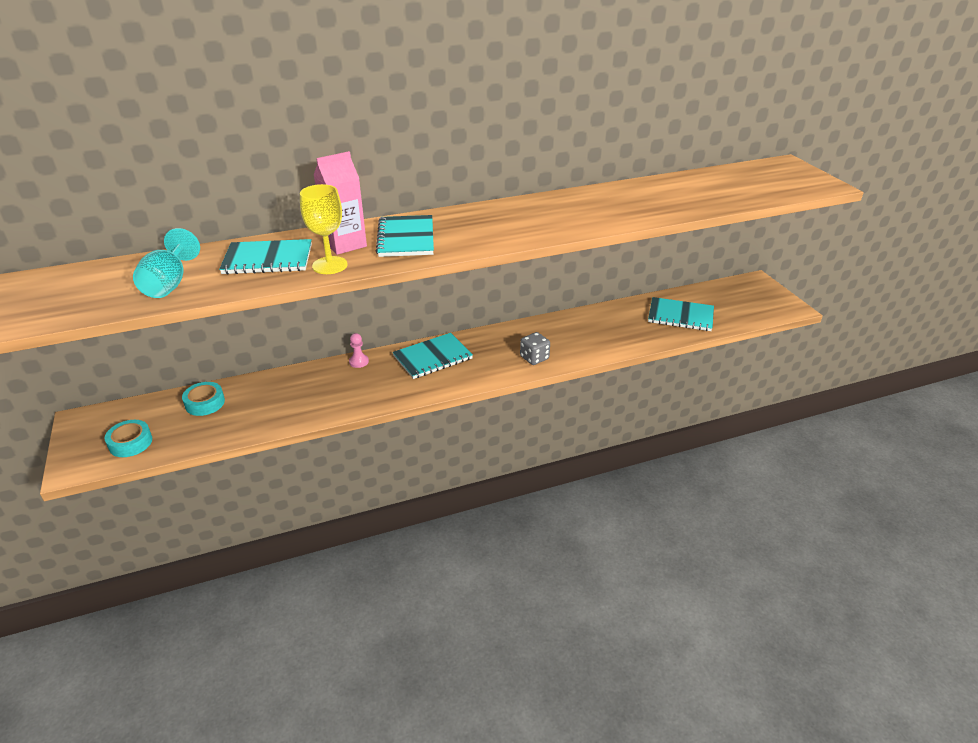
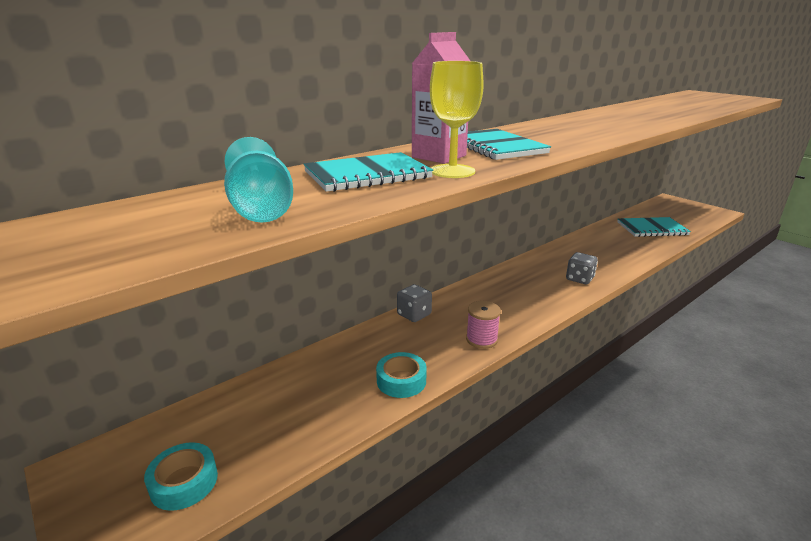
camera: 20 degrees left, 10 degrees down
(205, 403) = (262, 399): turquoise tape -> turquoise tape (401, 380)
(359, 362) = (414, 314): pink pawn -> grey dice
(390, 395) = (481, 339): none -> pink spool
(432, 357) = (486, 296): turquoise notebook -> none

